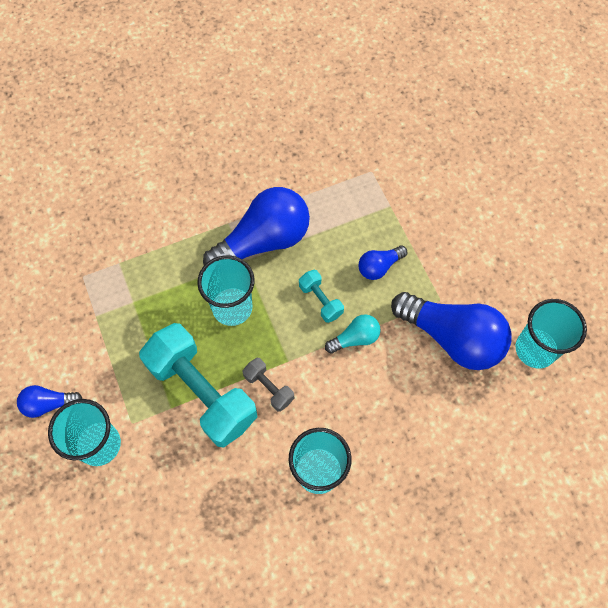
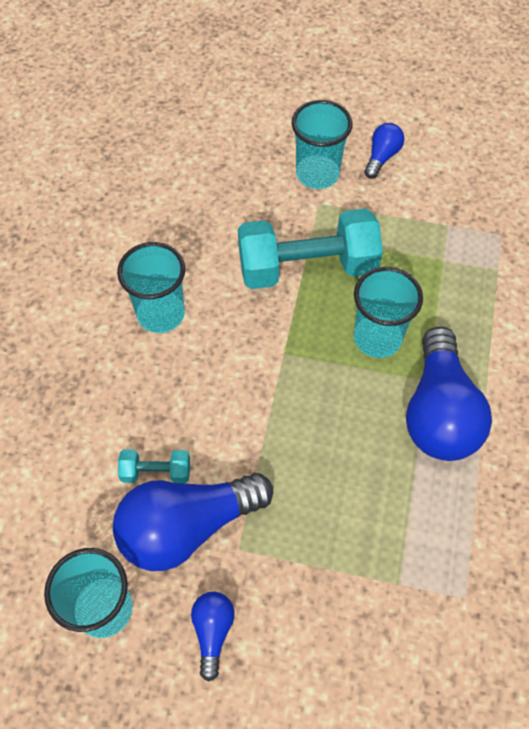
camera: 125 degrees right, 5 degrees down
(269, 388) = (269, 321): grey dumbbell -> none
(320, 300) = (327, 423): turquoise dumbbell -> turquoise dumbbell (156, 472)
(355, 338) = (261, 428): turquoise light bulb -> none
(379, 267) = (325, 511): blue light bulb -> blue light bulb (212, 631)

